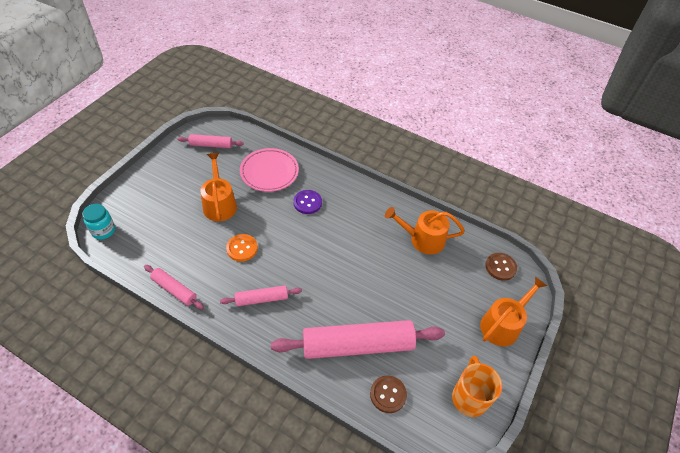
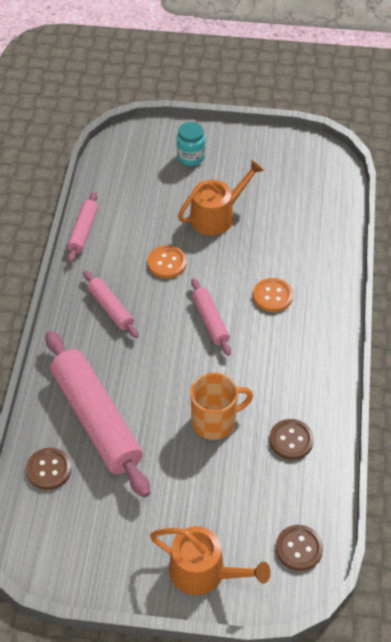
camera: 70 degrees right, 0 degrees up
(103, 231) = (122, 142): turquoise jar -> turquoise jar (191, 157)
(211, 145) = (300, 168): pink rolling pin -> pink rolling pin (210, 321)
(269, 172) = (296, 240): pink plate -> none
(307, 202) = (272, 296): purple button -> orange button
(423, 239) = (291, 440): orange watering can -> brown button
(469, 397) = (81, 556): orange mug -> orange mug (215, 422)

